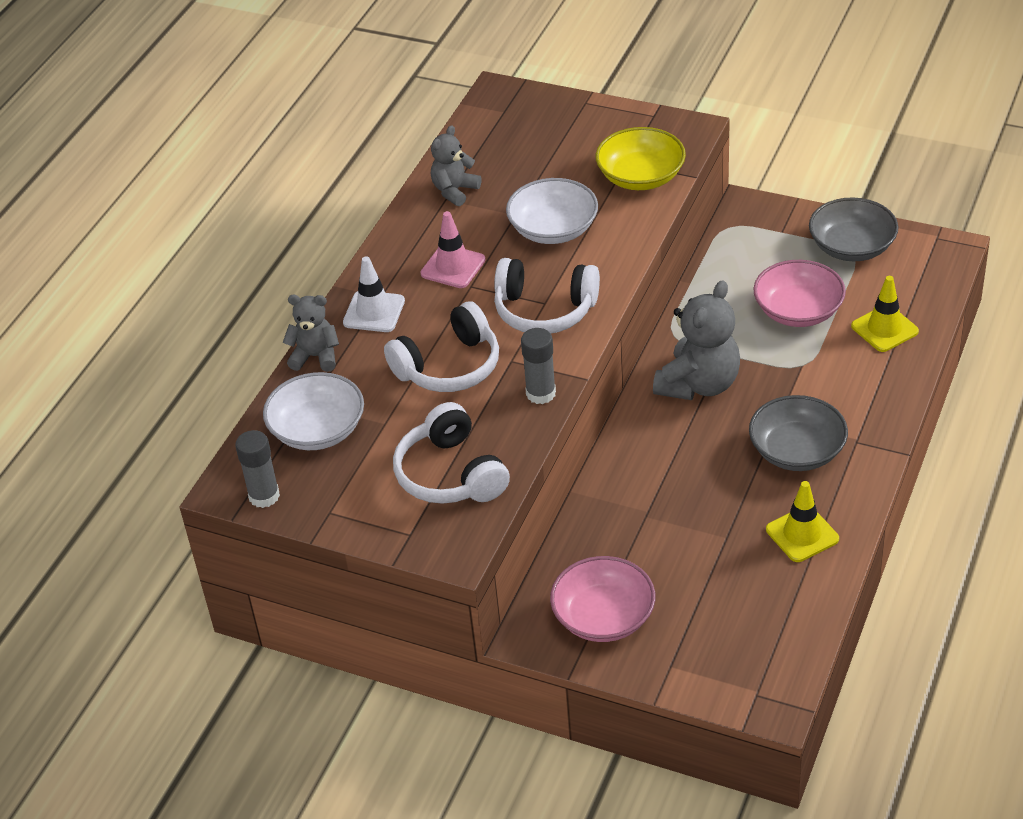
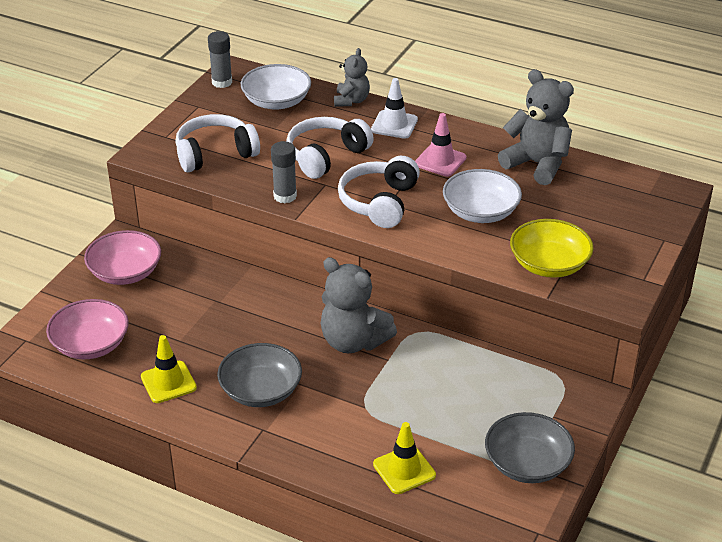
camera: 90 degrees right, 5 degrees down
(449, 366) = (326, 156): white headphones -> white headphones turned 75 degrees clockwise
(454, 191) = (537, 164): grey teddy bear -> grey teddy bear, size x1.69
(798, 311) = (437, 413): pink bowl -> pink bowl (90, 344)

